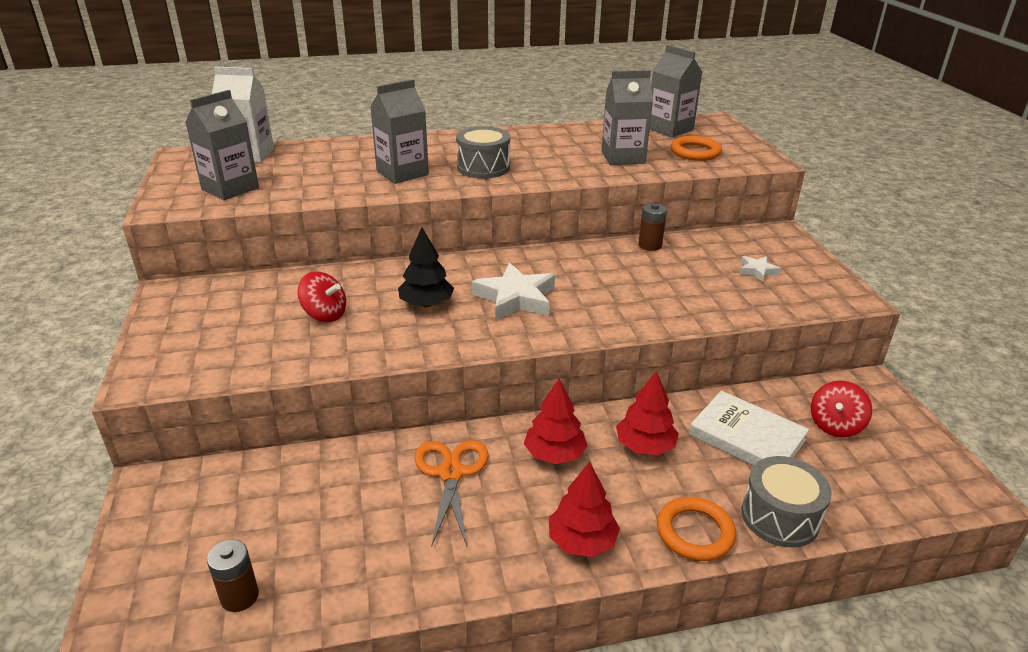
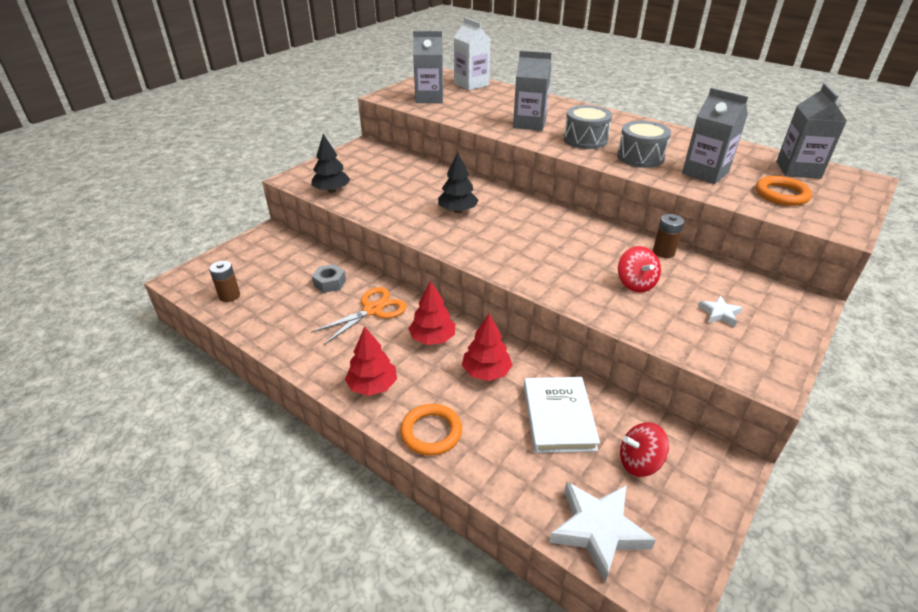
camera: 50 degrees right, 5 degrees up
(233, 364) = (332, 190): none -> black tree
(324, 314) = (403, 189): red spinning top -> red spinning top (635, 283)
(350, 482) = (329, 283): none -> grey nut
(515, 298) = (510, 234): white star -> white star (598, 530)
(780, 517) = (493, 470): grey drum -> grey drum (640, 157)

